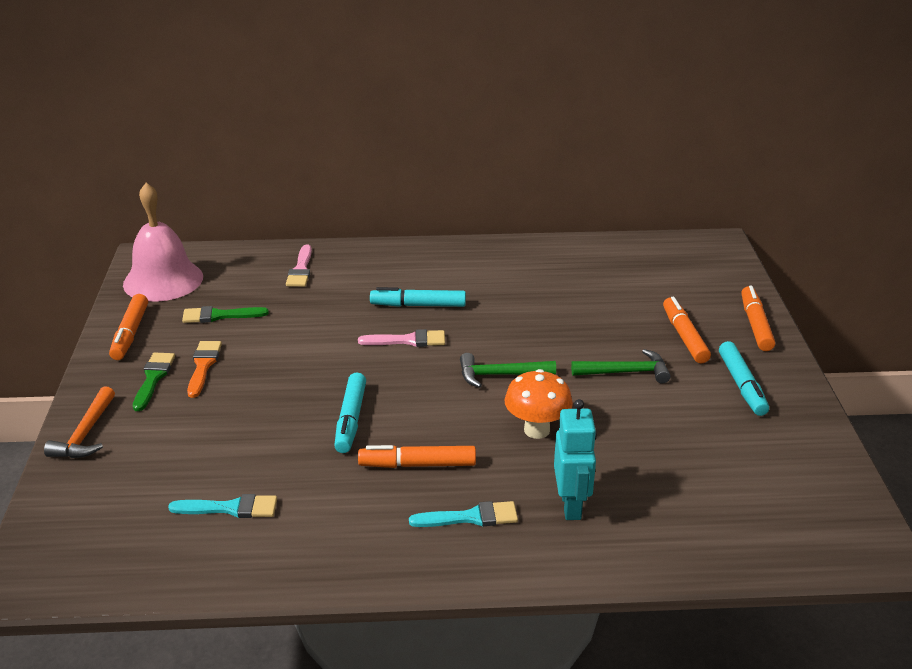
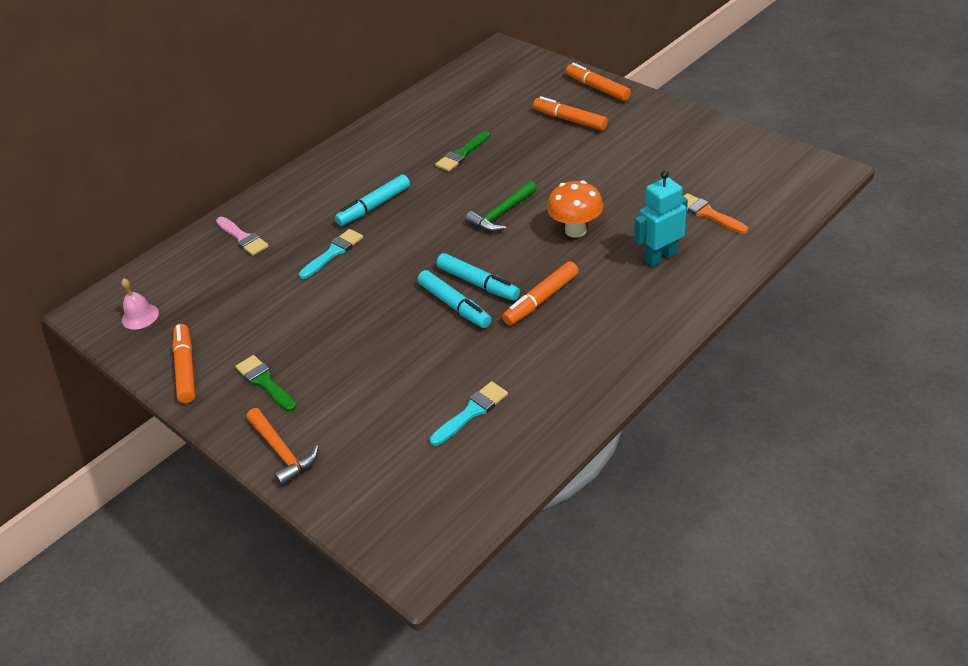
camera: 40 degrees left, 10 degrees up
(130, 334) = (186, 368): orange marker -> orange marker turned 150 degrees counterclockwise
(163, 280) = (140, 316): pink bell -> pink bell, size x0.45
(203, 366) = (288, 348): orange brush -> orange brush (708, 213)
(219, 316) = (237, 308): green brush -> green brush (462, 154)
(408, 340) = (406, 233): pink brush -> none
(470, 517) = (619, 304): turquoise brush -> turquoise brush (333, 252)
(571, 505) = (660, 257): turquoise robot -> turquoise robot turned 75 degrees counterclockwise
(626, 372) = (571, 163): green hammer -> none
(741, 385) = (643, 128): turquoise marker -> turquoise marker (478, 283)

